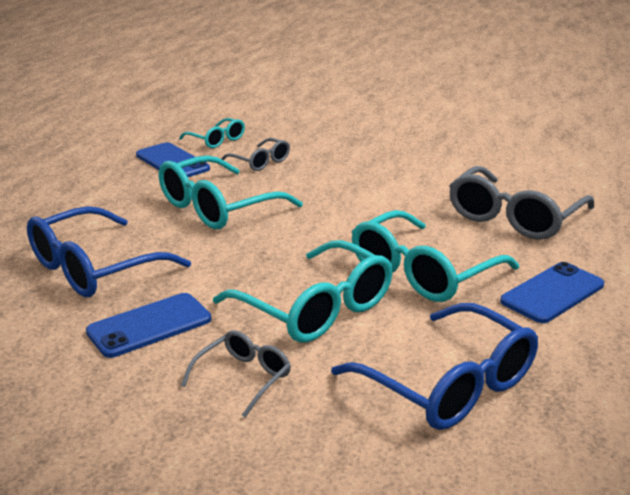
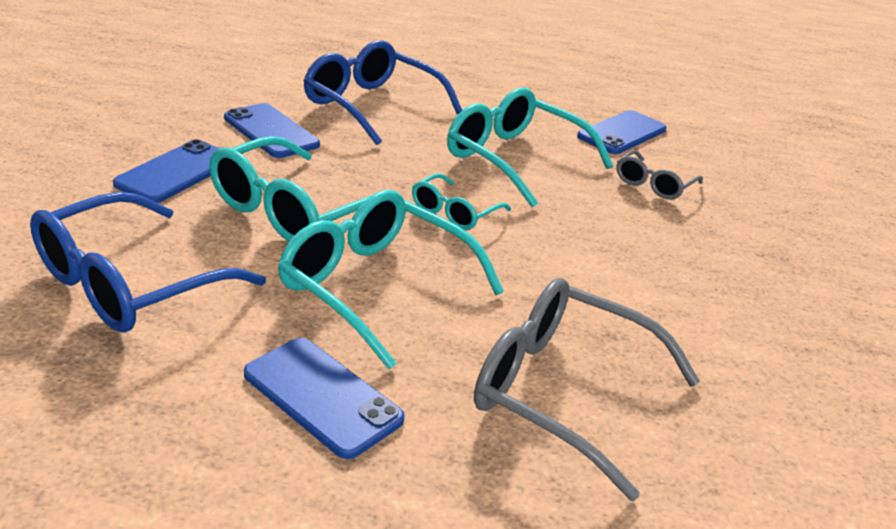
camera: 80 degrees right, 5 degrees up
(216, 140) = (703, 157): turquoise glasses -> turquoise glasses (454, 212)
(243, 378) = (176, 172): grey glasses -> blue phone

